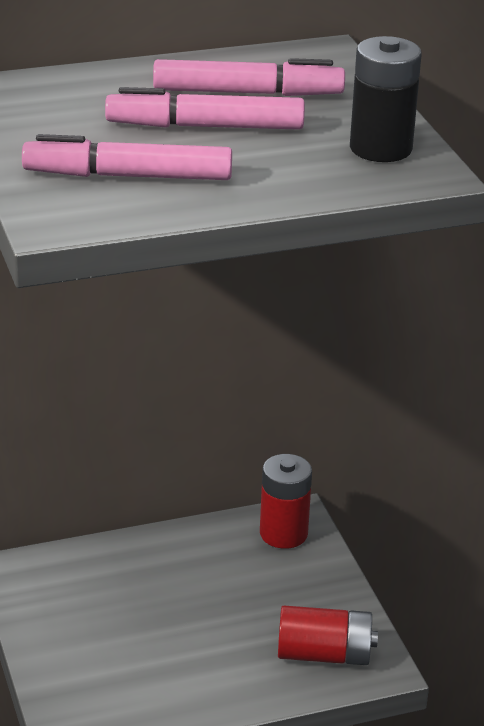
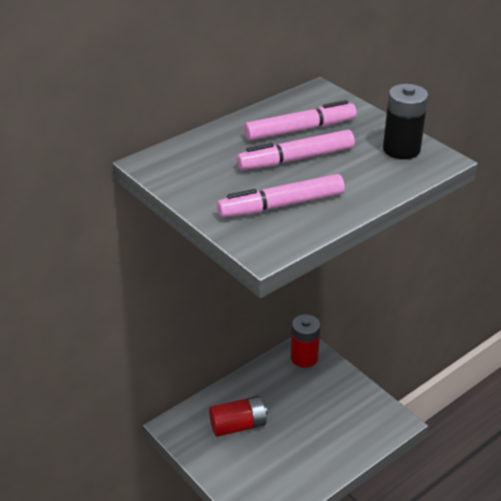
camera: 20 degrees left, 5 degrees up
(324, 654) = (366, 424): red battery -> red battery (238, 425)

